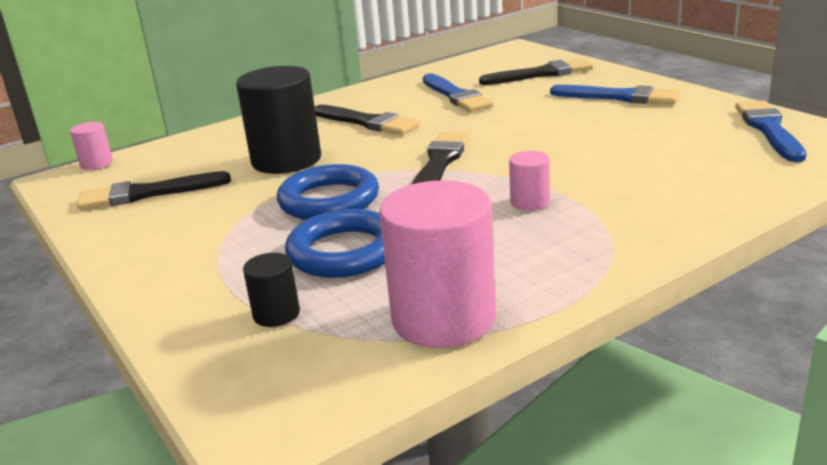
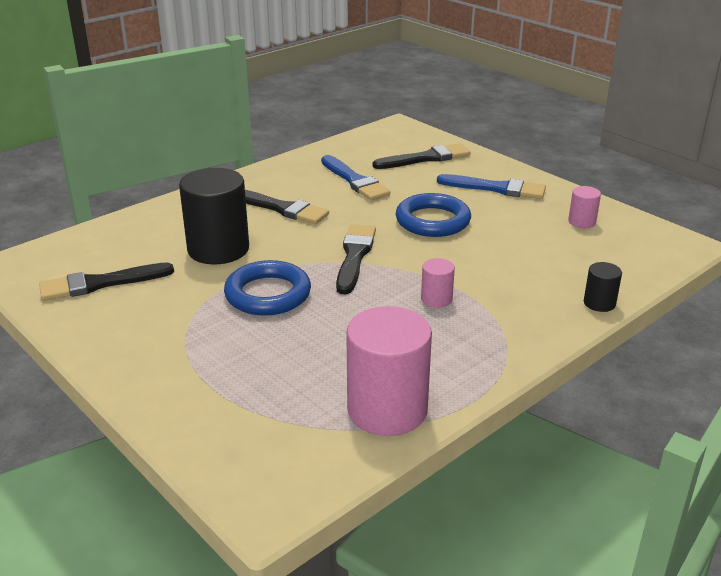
camera: 10 degrees left, 5 degrees up
(96, 163) = (39, 248): pink cylinder -> pink cylinder (582, 222)
(276, 314) = (253, 407): black cylinder -> black cylinder (599, 303)
(344, 252) = (294, 347): blue ring -> blue ring (432, 221)
(769, 129) = (618, 229): blue brush -> none

